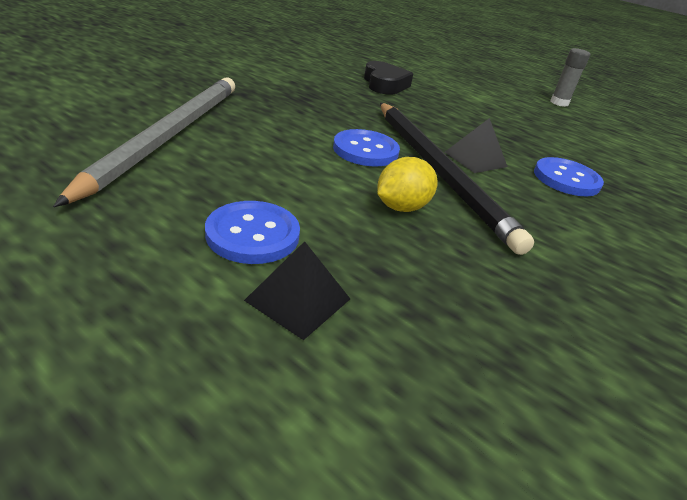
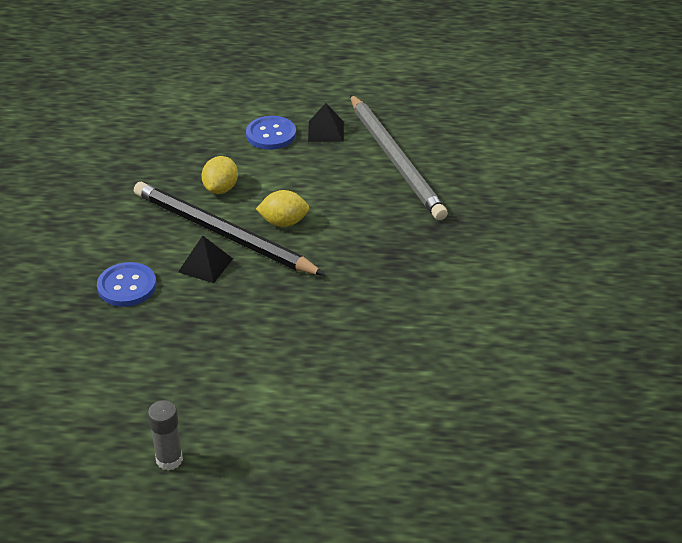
camera: 150 degrees right, 5 degrees up
(298, 299) = (222, 122): black pyramid -> black pyramid (326, 131)
(365, 150) = (283, 222): blue button -> yellow lemon
(384, 84) = (367, 337): black heart -> none

